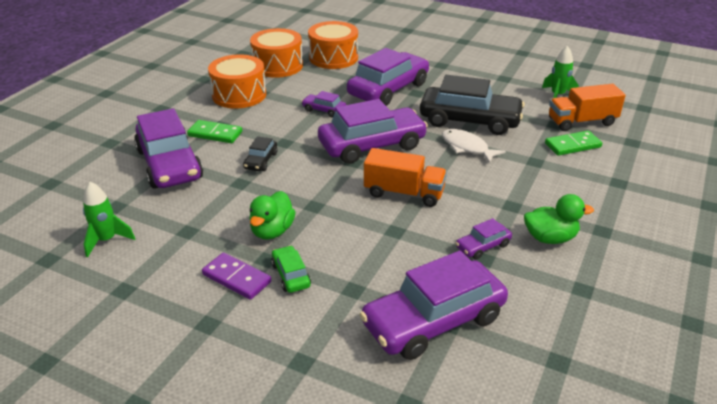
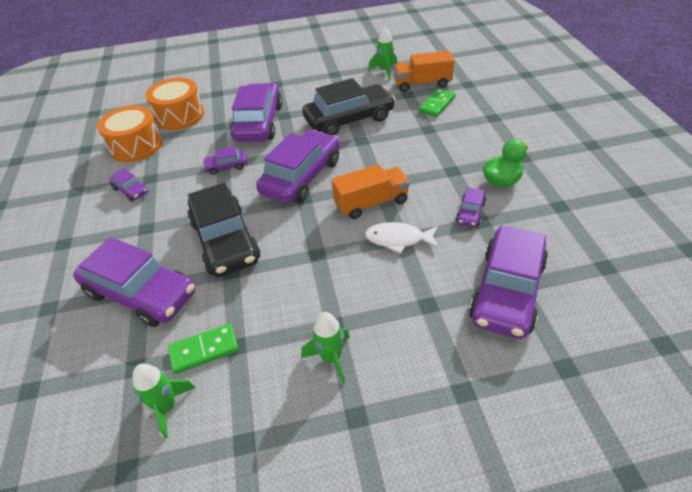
camera: 35 degrees left, 10 degrees up
(215, 134) = (151, 239): green domino -> green domino (204, 350)
(237, 278) = (331, 358): purple domino -> green rocket
(239, 95) = (131, 190): orange drum -> purple car
(261, 161) = (225, 241): black car -> black car, size x2.23
(272, 231) = (310, 297): green duck -> none
(291, 275) = (370, 325): green car -> none
(467, 147) = (372, 142): white fish -> white fish (398, 239)
(581, 122) = (422, 84): orange truck -> orange truck turned 45 degrees clockwise

